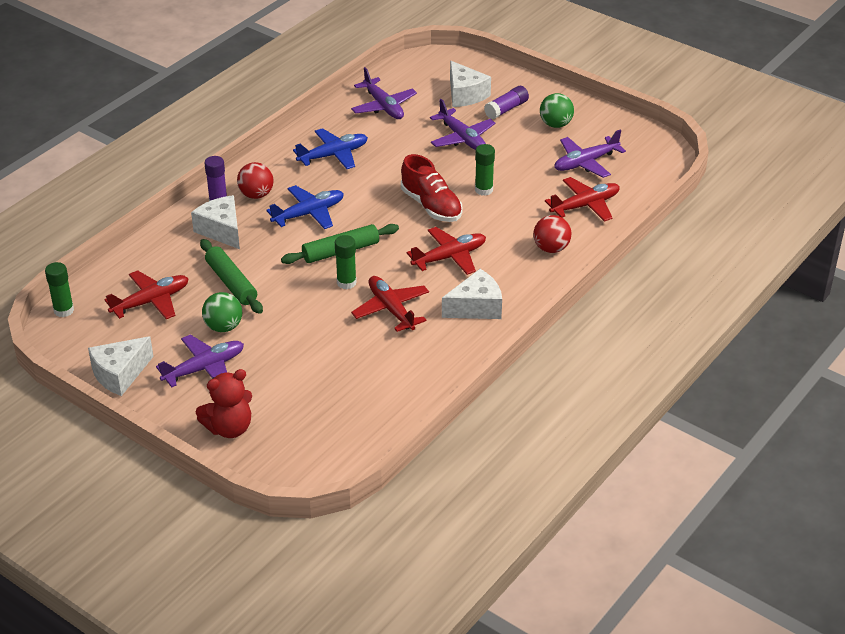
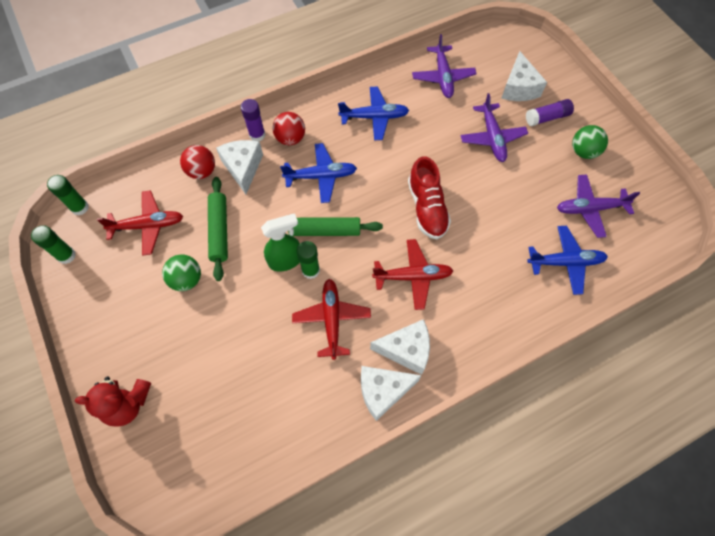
camera: 25 degrees right, 25 degrees up
(120, 374) = (80, 299): white cheese -> white cheese (383, 391)
(204, 368) = (147, 322): purple plane -> none
(316, 283) = (286, 261): none -> green spray bottle
(483, 190) = (482, 206): green glue stick -> green glue stick (66, 255)
(551, 248) = (509, 304): red ball -> red ball (202, 171)
(585, 205) = (565, 262): red plane -> blue plane

